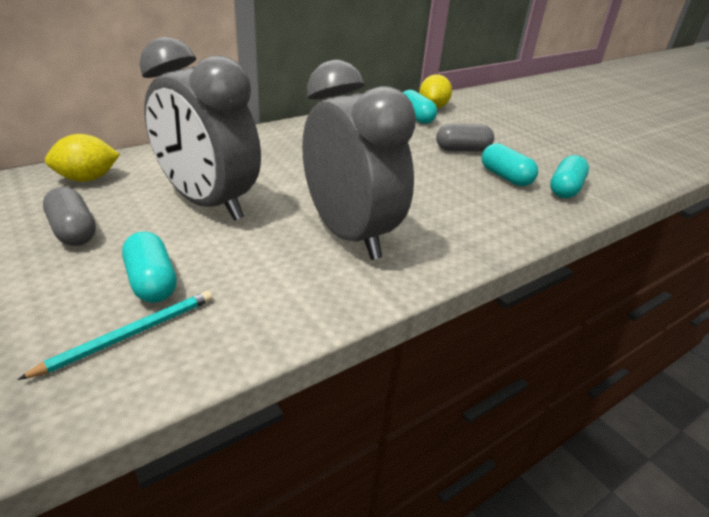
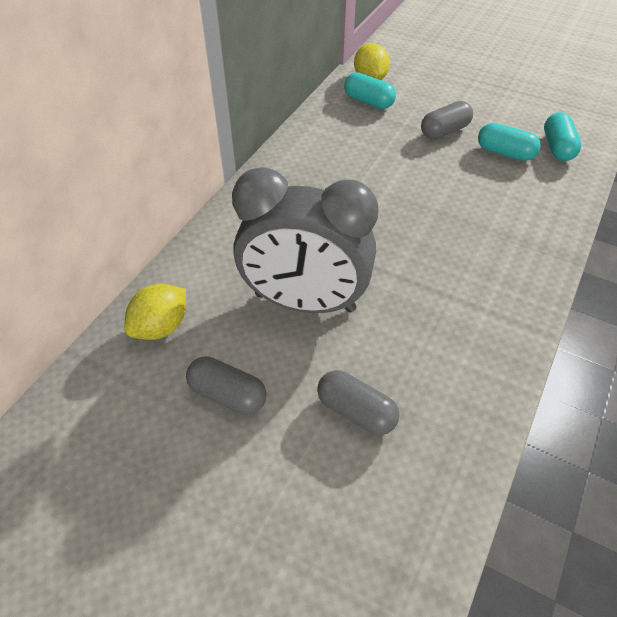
camera: 25 degrees left, 15 degrees up
(130, 335) = (397, 469): turquoise pencil -> none
(152, 282) = (356, 411): turquoise capsule -> grey capsule
(349, 234) = (450, 281): grey clock -> none

